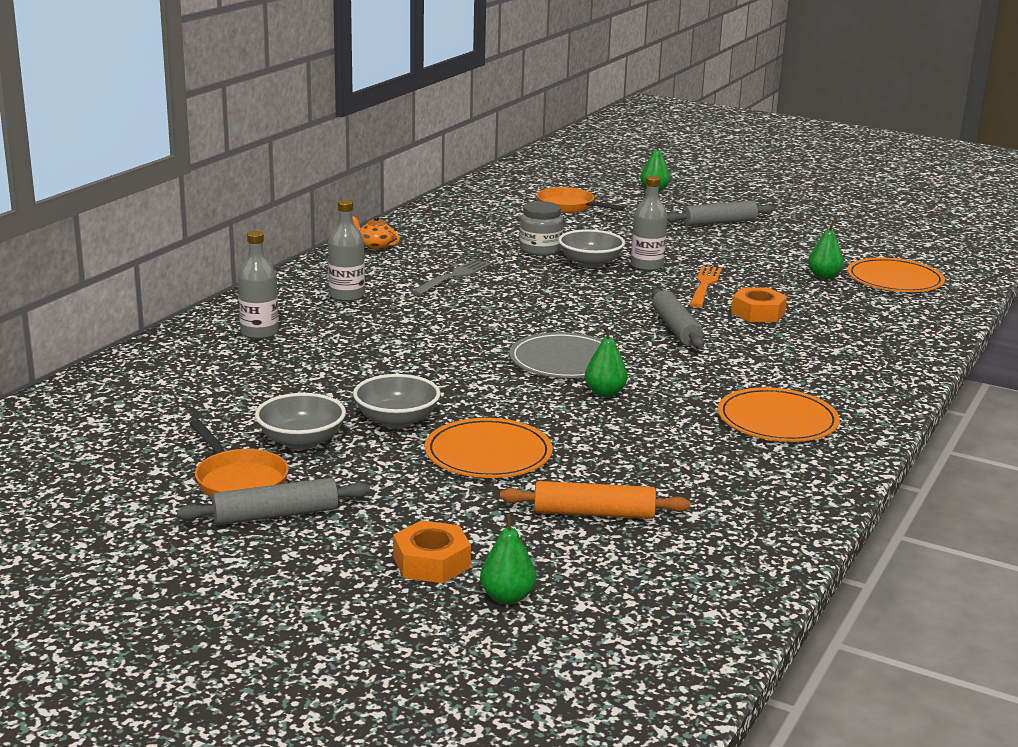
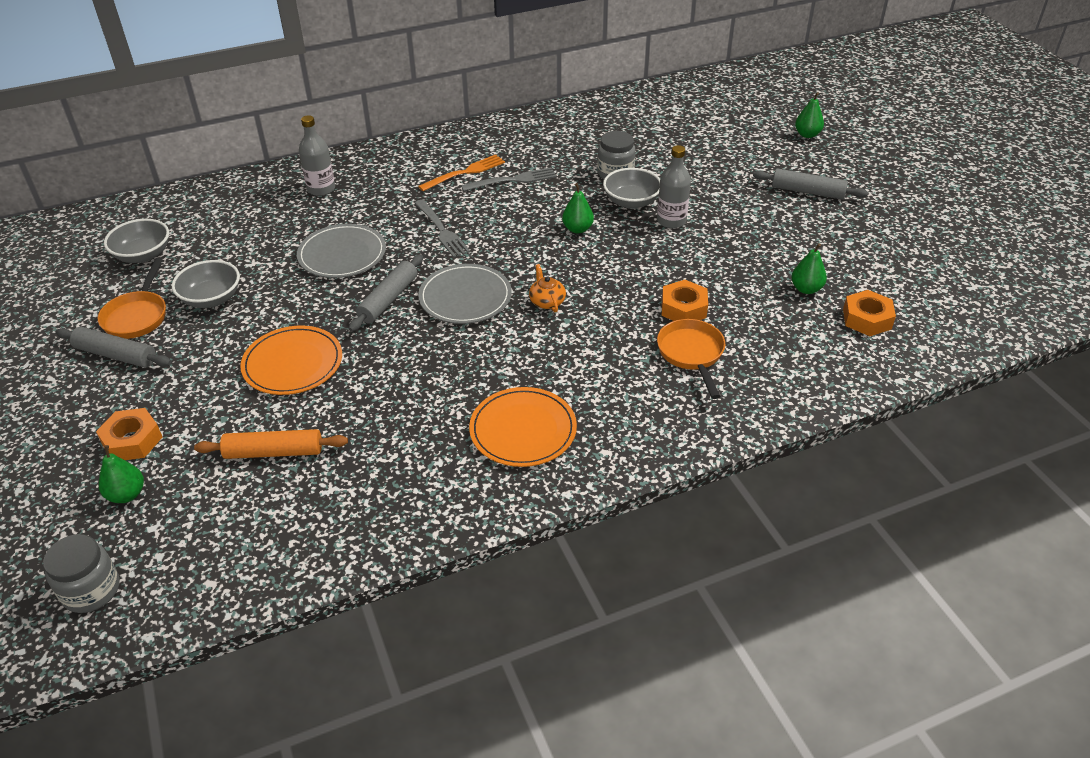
camera: 40 degrees right, 20 degrees up
(347, 296) = (418, 174): grey bottle -> none
(375, 246) = (505, 129): orange teapot -> orange teapot (547, 301)
(382, 369) = (342, 254): none -> grey plate
(396, 420) = (285, 306): grey bowl -> grey bowl (143, 255)
(451, 326) = (441, 230): none -> grey fork
(569, 207) = (706, 132): orange pan -> orange pan (691, 354)
(593, 513) = (274, 452): orange rolling pin -> orange rolling pin turned 45 degrees counterclockwise
(605, 393) = (445, 342): green pear -> green pear (577, 229)
(610, 668) = (91, 590): none -> grey jar
(675, 328) = (593, 298): grey rolling pin -> grey rolling pin (388, 299)
(704, 285) = (686, 260): orange fork -> orange fork (465, 173)
(894, 280) = (867, 319): orange plate -> orange nut

